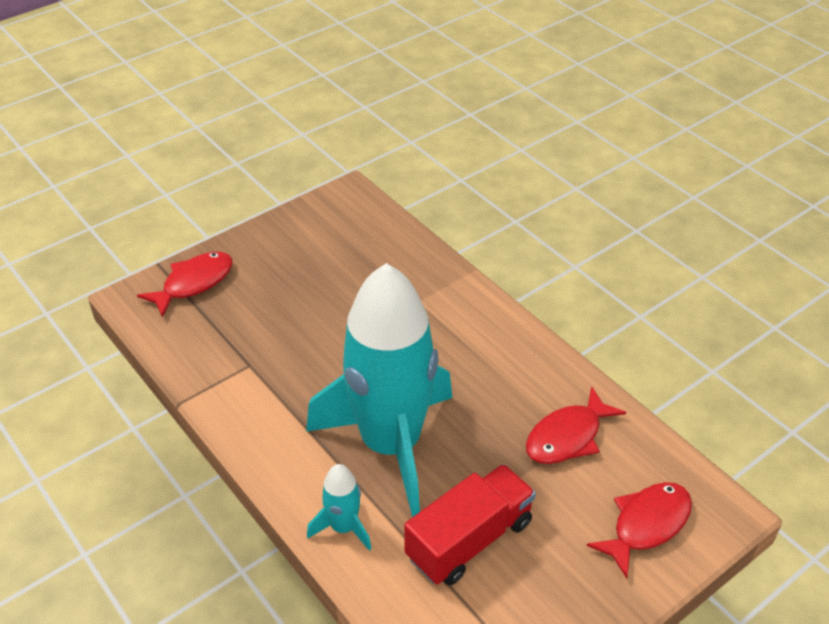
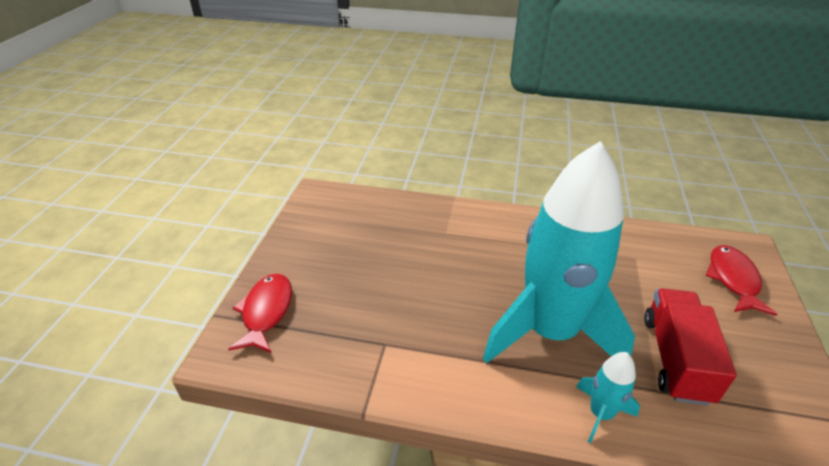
camera: 40 degrees left, 5 degrees down
(567, 437) = (631, 258): red fish -> none

